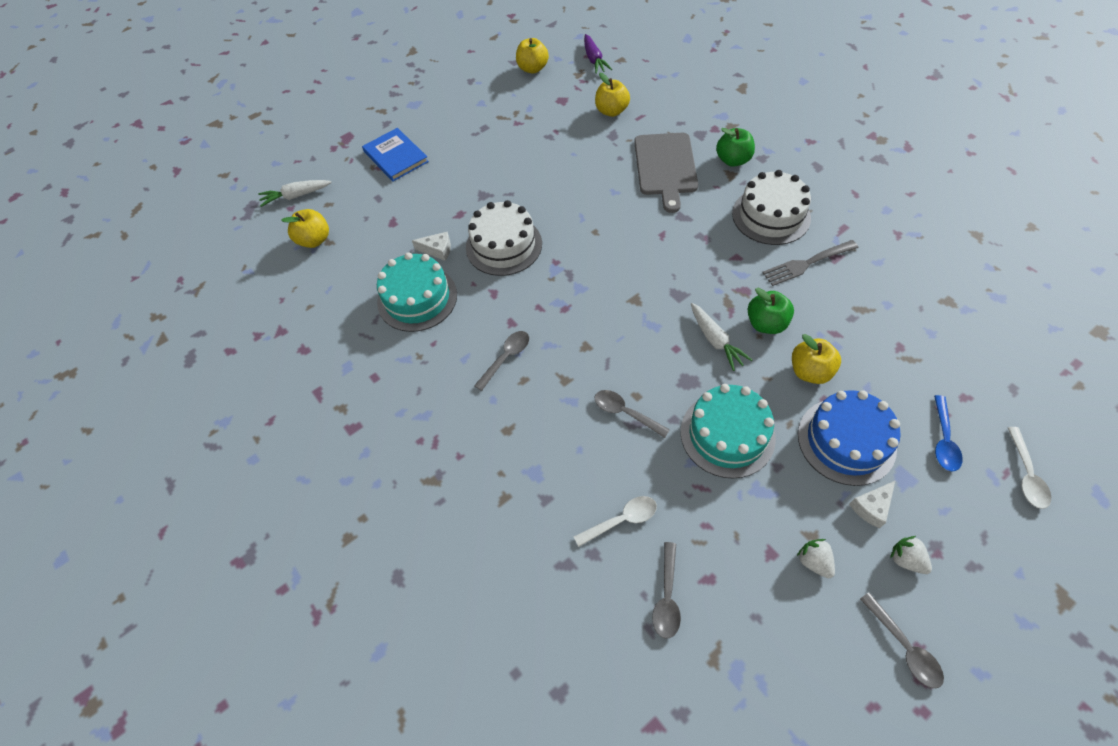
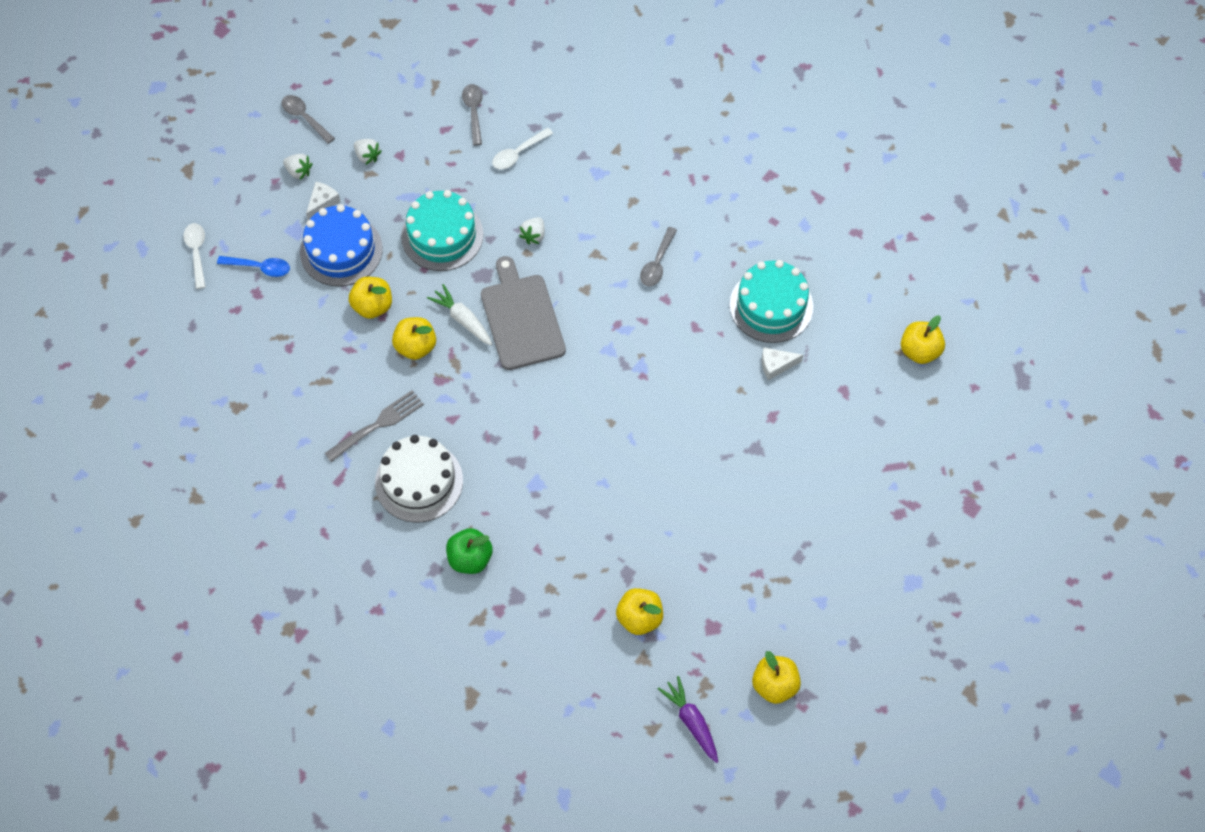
camera: 160 degrees right, 5 degrees up
(296, 196) = (978, 404): white carrot -> none
(395, 156) = (890, 486): blue book -> none
(504, 245) = (706, 385): white cake -> none
(625, 413) = (533, 236): grey spoon -> white strawberry
(665, 167) = (550, 532): grey cutting board -> grey cutting board (521, 318)
(766, 323) = (416, 347): green apple -> yellow apple
(943, 440) = (259, 267): blue spoon -> blue spoon turned 105 degrees clockwise

